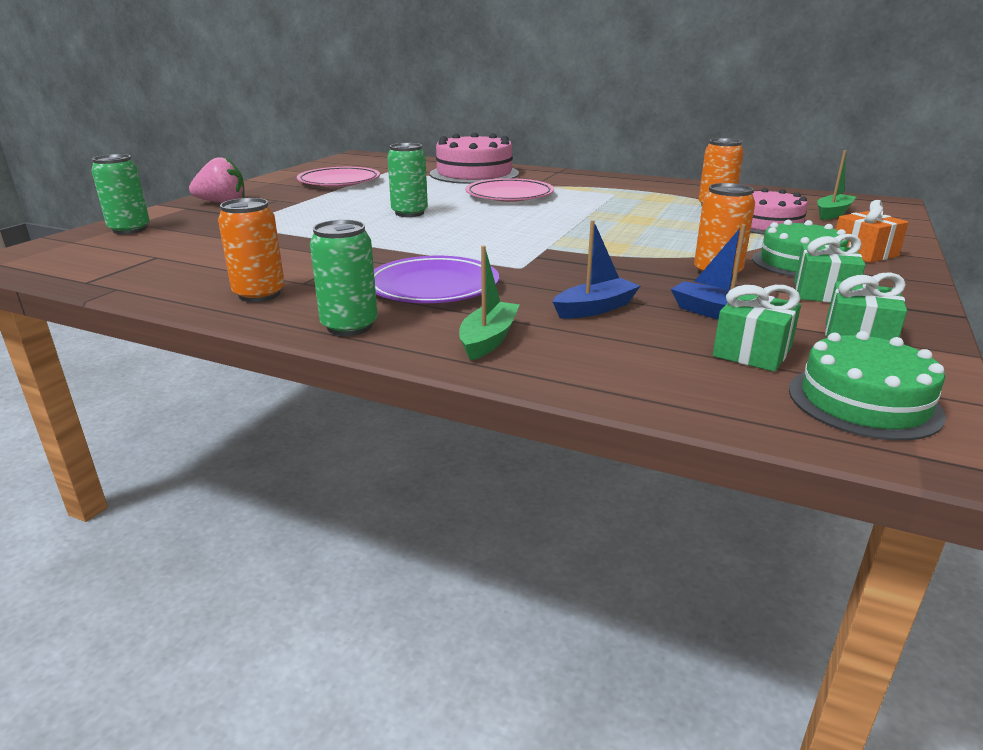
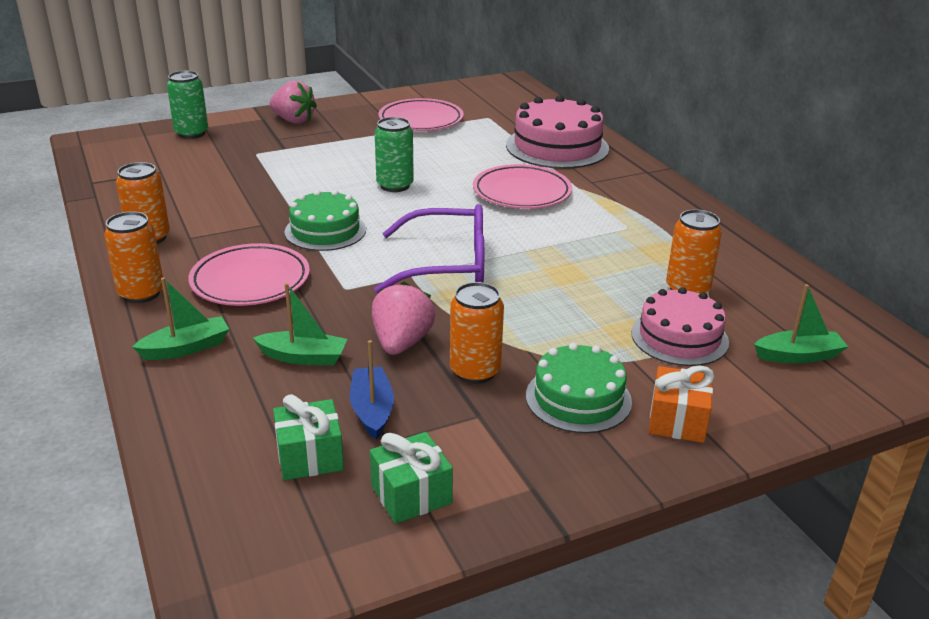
camera: 40 degrees right, 5 degrees up
(349, 326) = (141, 293): green can -> orange can
(433, 287) = (250, 281): purple plate -> pink plate
(557, 236) = (447, 265): none -> purple glasses
(595, 308) = (303, 357): blue boat -> green boat
(637, 278) = (402, 343): none -> pink strawberry
(823, 293) = (508, 439): green gift -> none
(863, 401) = (277, 538): green cake -> green cake (325, 231)

